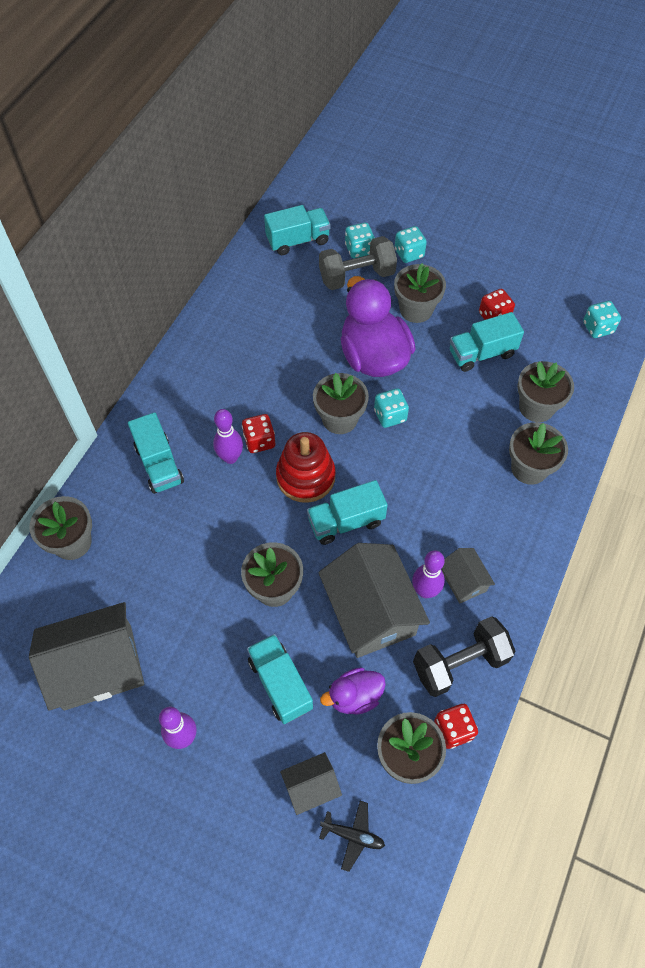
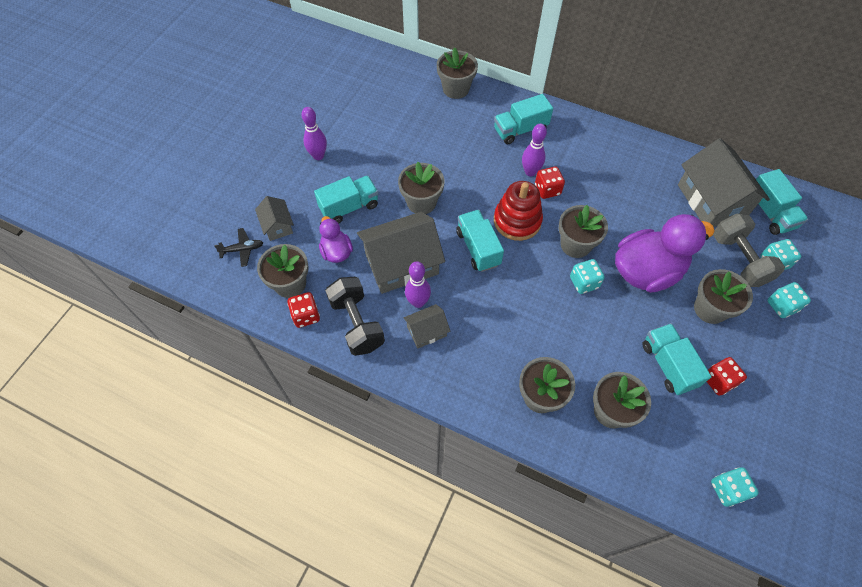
camera: 90 degrees right, 0 degrees up
(98, 667) = (368, 110): grey house -> grey house (711, 200)
(353, 835) = (242, 249): black plane -> black plane turned 120 degrees counterclockwise

